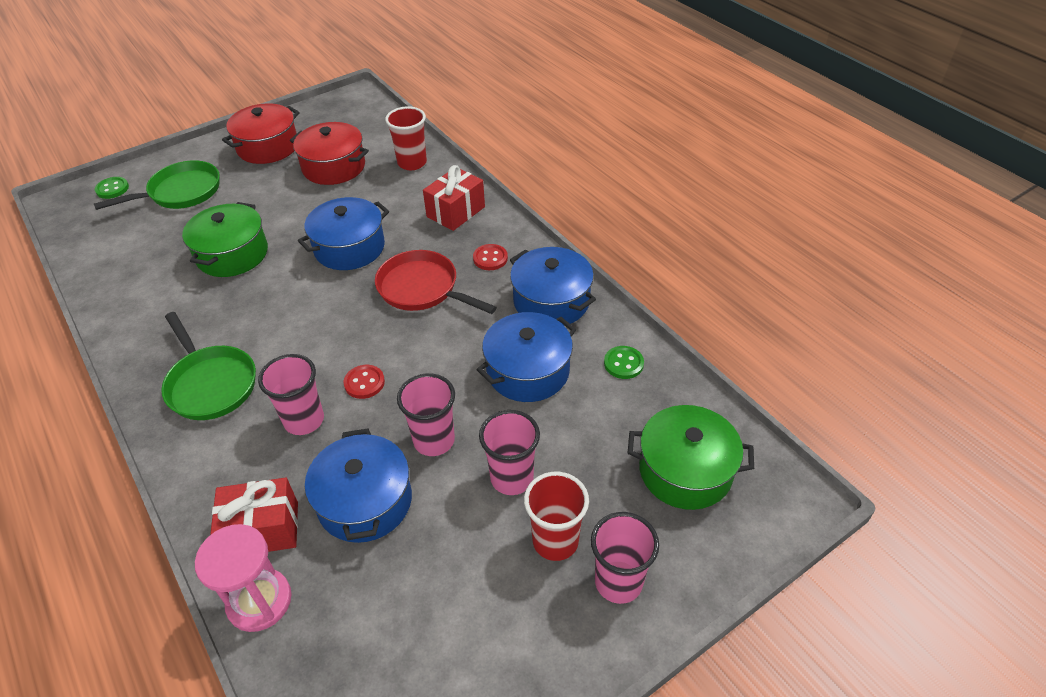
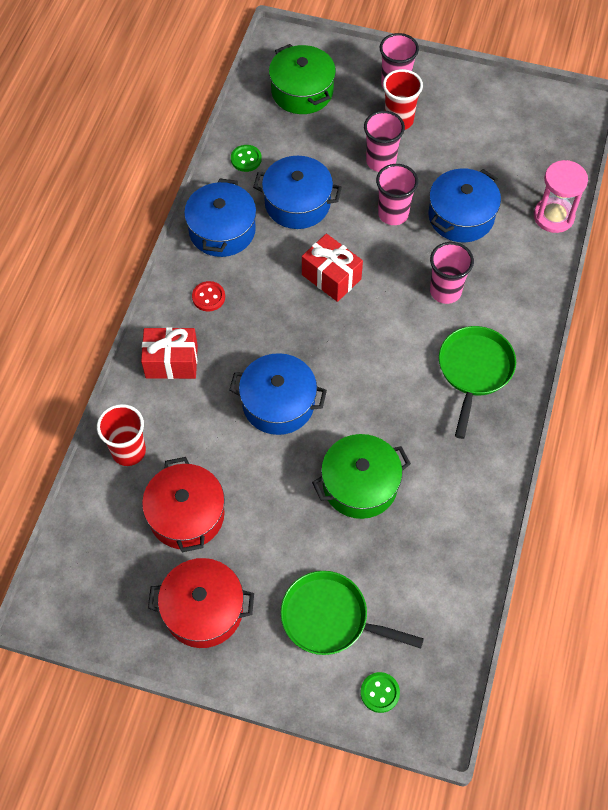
camera: 130 degrees left, 15 degrees up
(262, 529) = (523, 249): red gift -> red gift (331, 277)
(364, 383) = (389, 283): red button -> none
(422, 288) = (278, 317): red pan -> none

